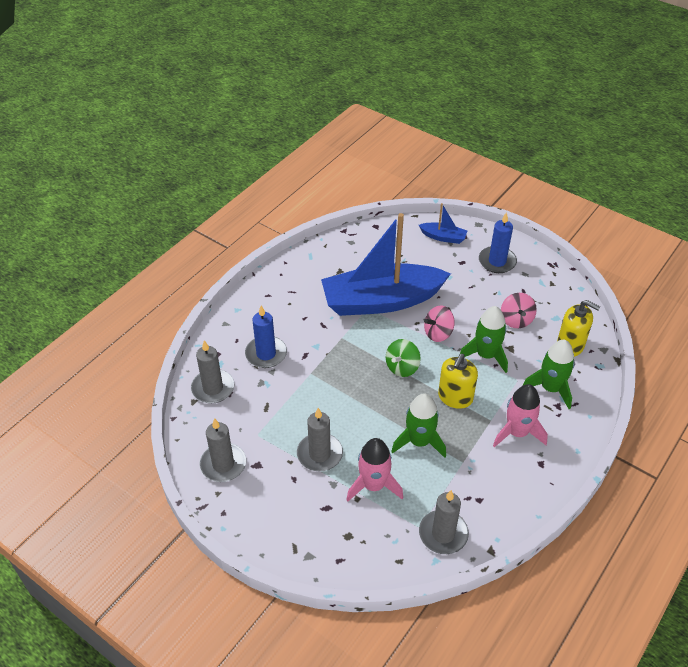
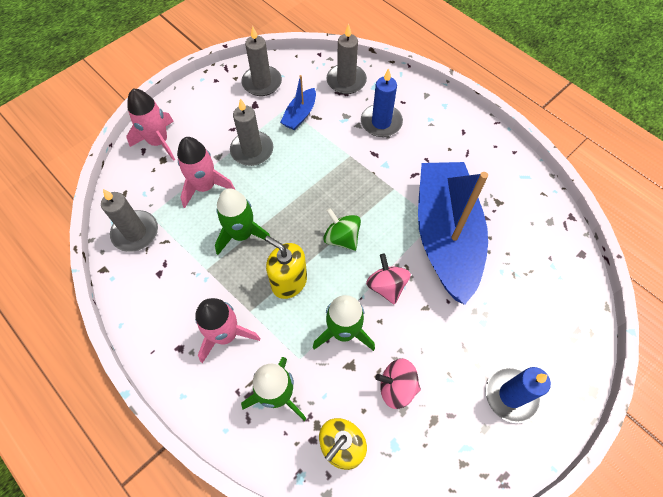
camera: 100 degrees right, 15 degrees up
(324, 547) = (159, 142): none -> pink rocket
(443, 237) = (562, 333): blue boat -> blue boat (300, 115)

